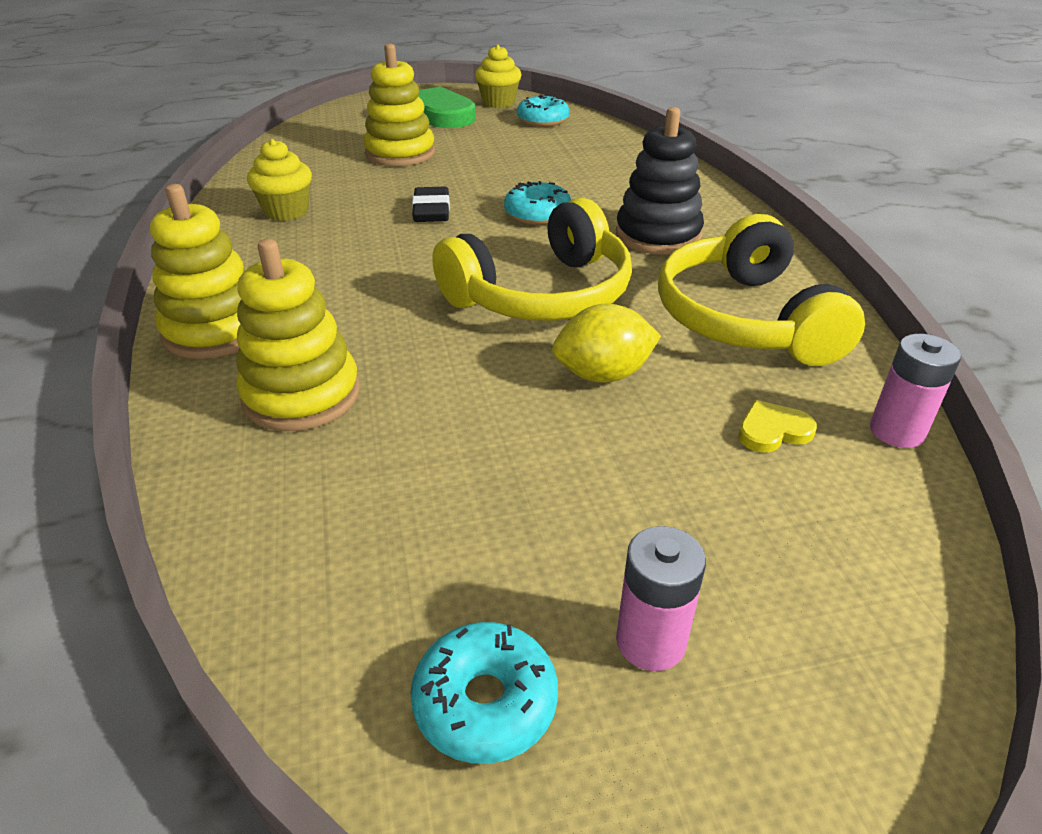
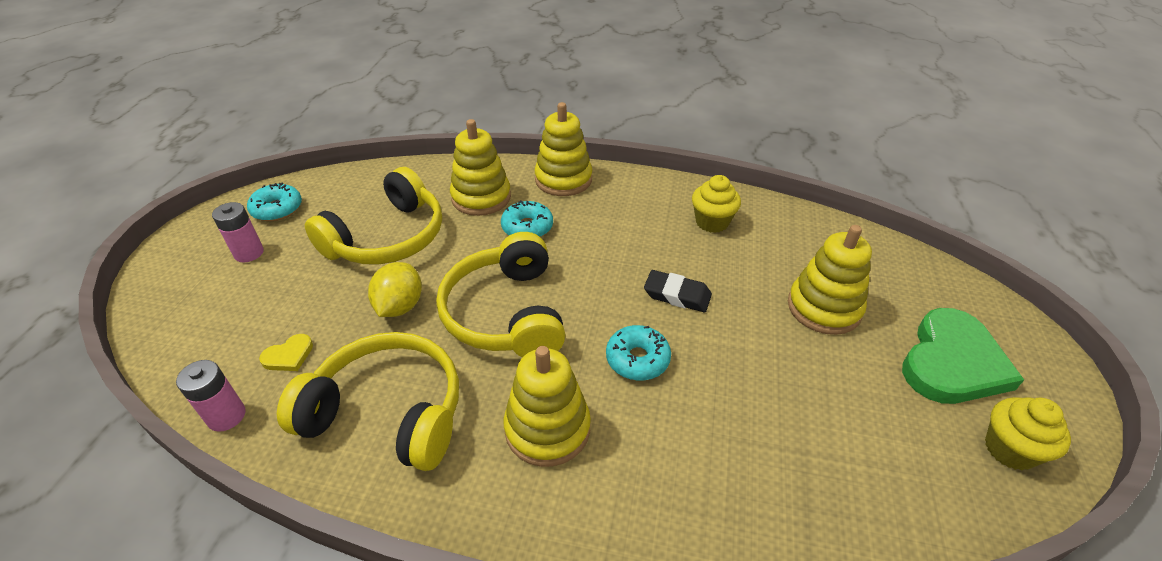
camera: 115 degrees right, 5 degrees up
(471, 456) = (387, 237): none -> yellow headphones
(542, 120) = (923, 472): turquoise donut -> turquoise donut (527, 227)
(658, 235) = (547, 428): black stacking toy -> yellow stacking toy
(773, 430) = (289, 356): yellow heart -> yellow heart turned 45 degrees clockwise

